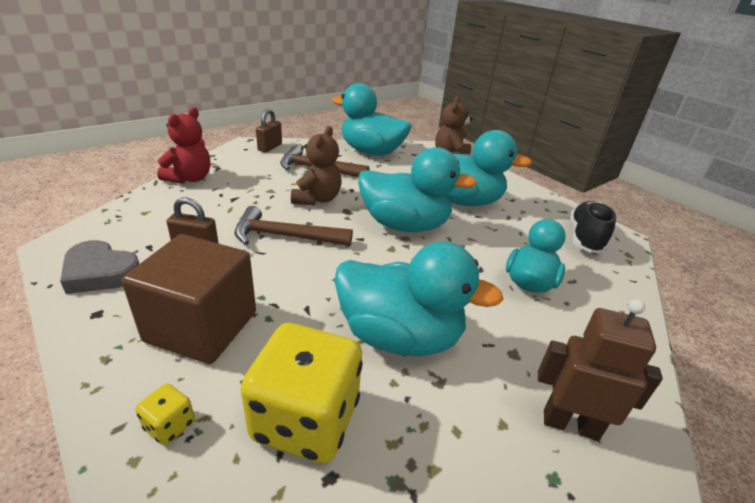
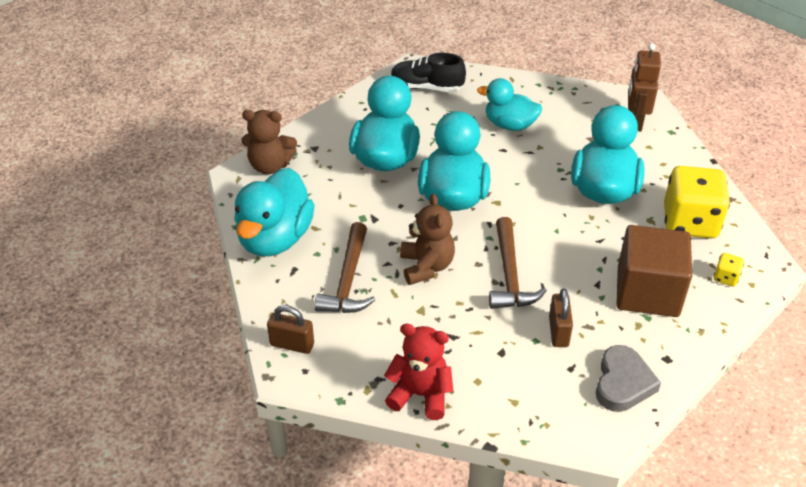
camera: 95 degrees left, 10 degrees up
(317, 199) = (426, 266): brown teddy bear -> brown teddy bear turned 75 degrees clockwise

